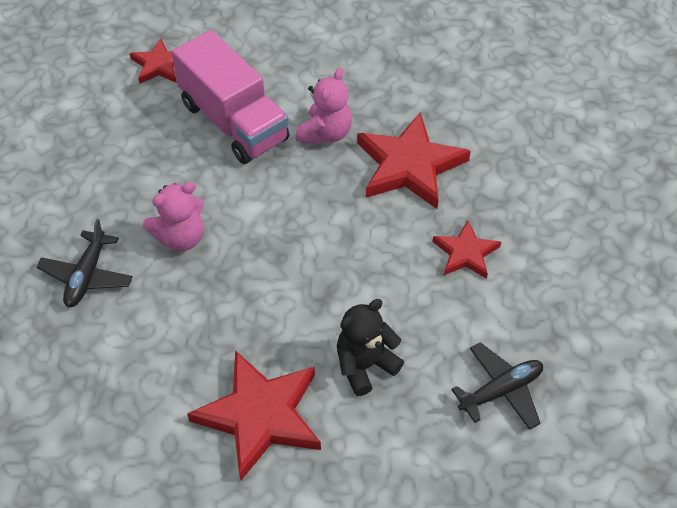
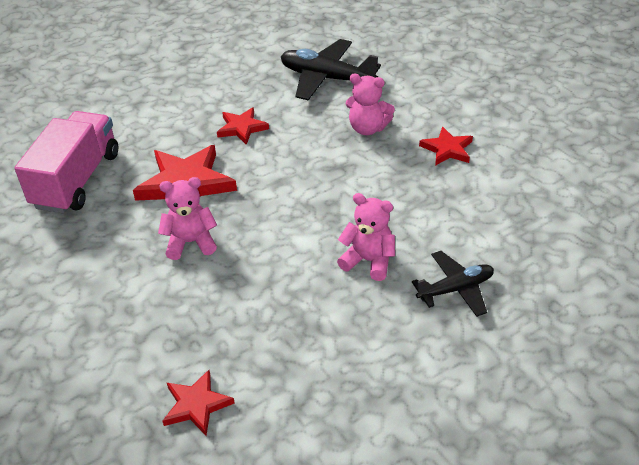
camera: 125 degrees left, 10 degrees down
(234, 122) = (225, 303): pink truck -> pink truck (77, 180)
(260, 415) = (447, 149): red star -> red star, size x0.56
(365, 365) = (367, 128): black teddy bear -> pink teddy bear
(501, 391) = (326, 78): black plane -> black plane, size x1.59

